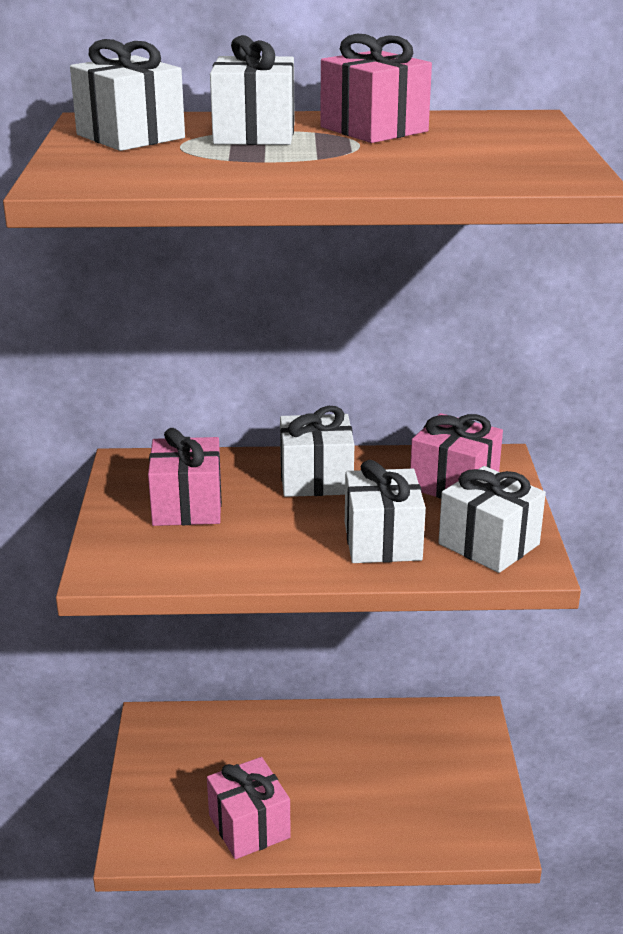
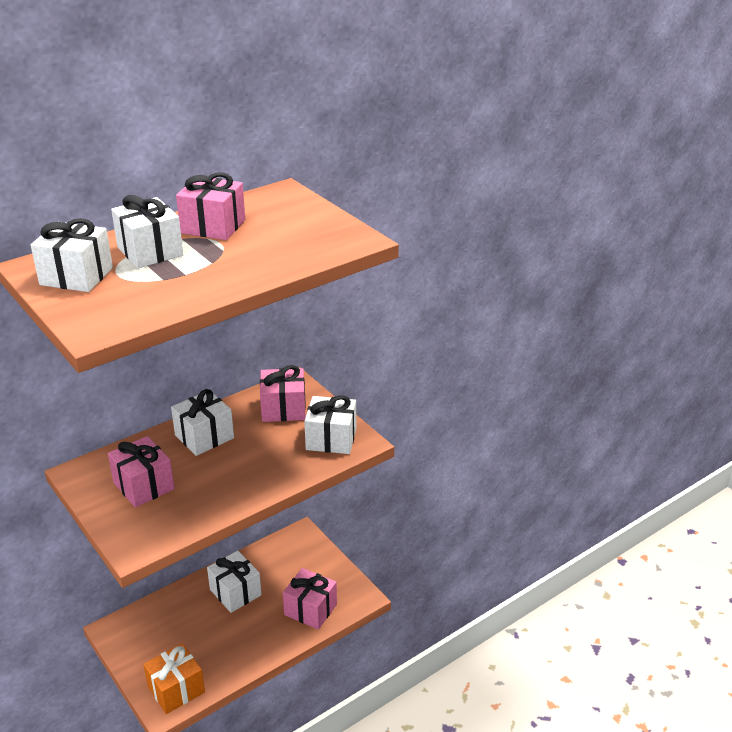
camera: 35 degrees left, 5 degrees up
(165, 832) = (176, 689): none -> orange gift
(249, 826) = (222, 660): pink gift -> pink gift (310, 609)
(382, 541) = (275, 461): white gift -> white gift (235, 592)

